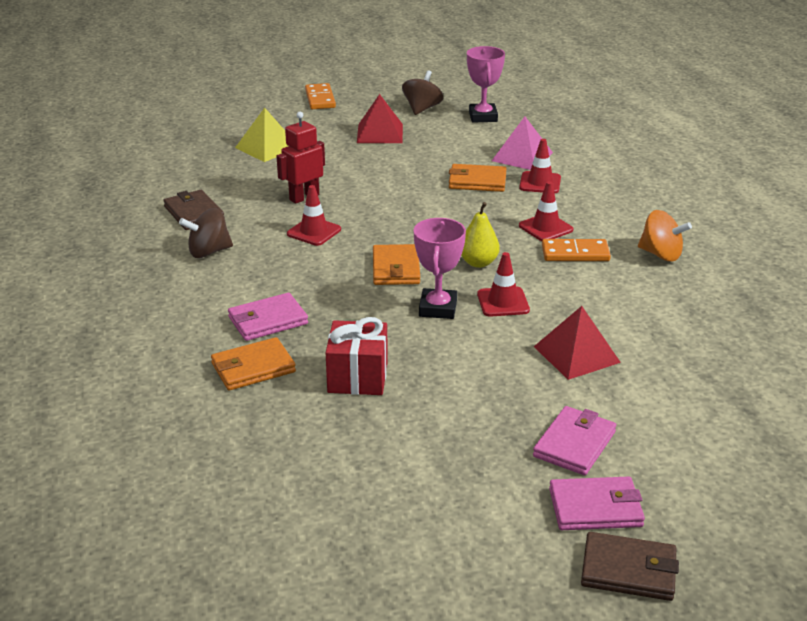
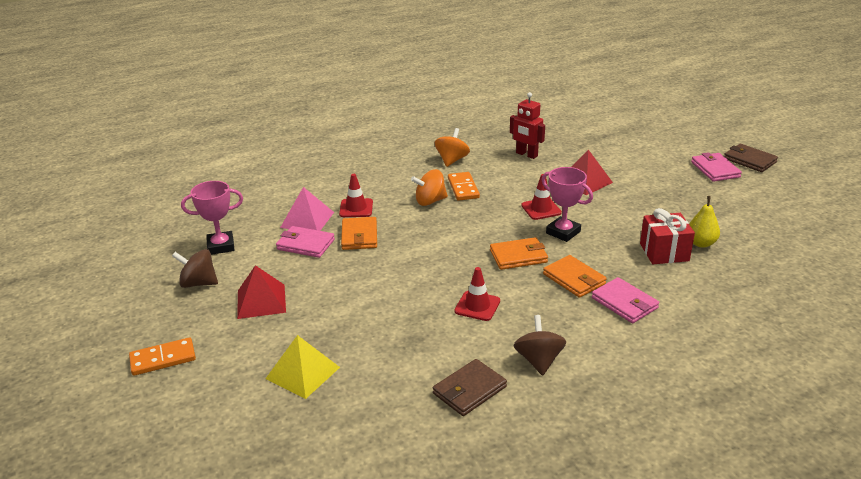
camera: 100 degrees left, 0 degrees up
(209, 252) = (538, 360): brown spinning top -> brown spinning top turned 150 degrees counterclockwise
(253, 368) = (686, 297): orange wallet -> orange wallet (574, 279)
(304, 197) = (413, 324): red robot -> red robot (526, 154)
(438, 308) = (563, 232): pink trophy -> pink trophy turned 45 degrees clockwise
(478, 263) = (493, 223): yellow pear -> yellow pear (701, 243)
(545, 228) = (430, 201): red traffic cone -> orange spinning top
(574, 444) = (670, 177): pink wallet -> pink wallet (305, 244)
(628, 570) = (749, 160): brown wallet -> brown wallet turned 45 degrees counterclockwise

